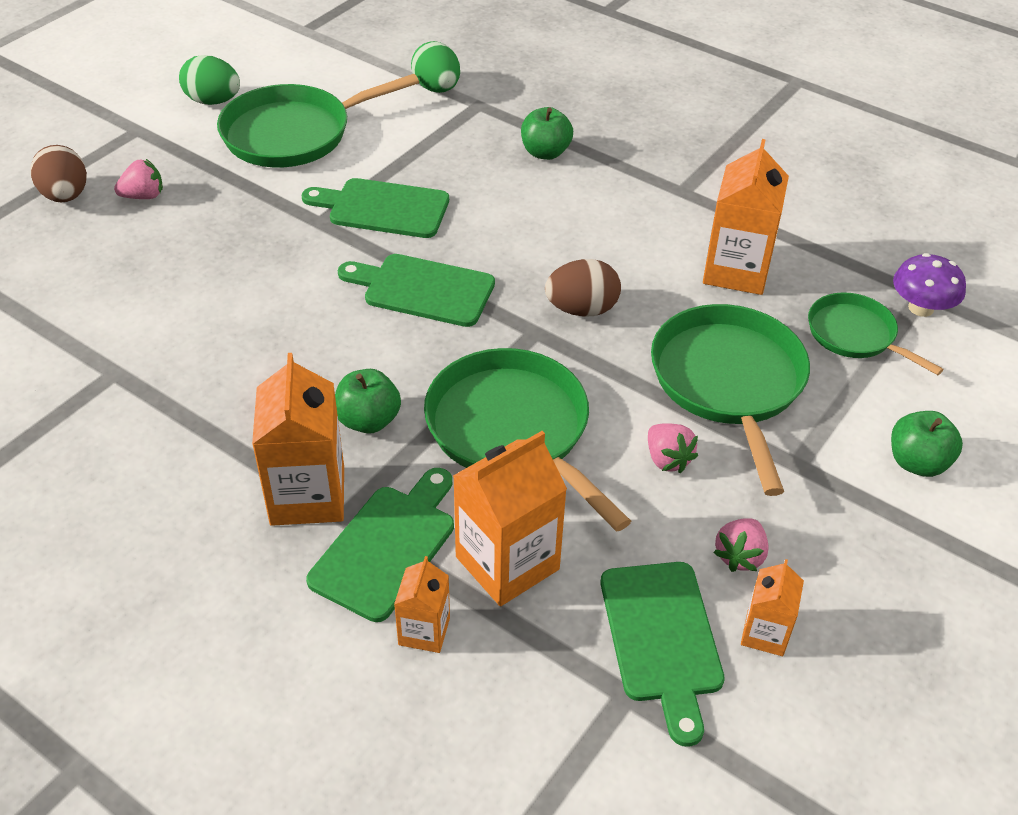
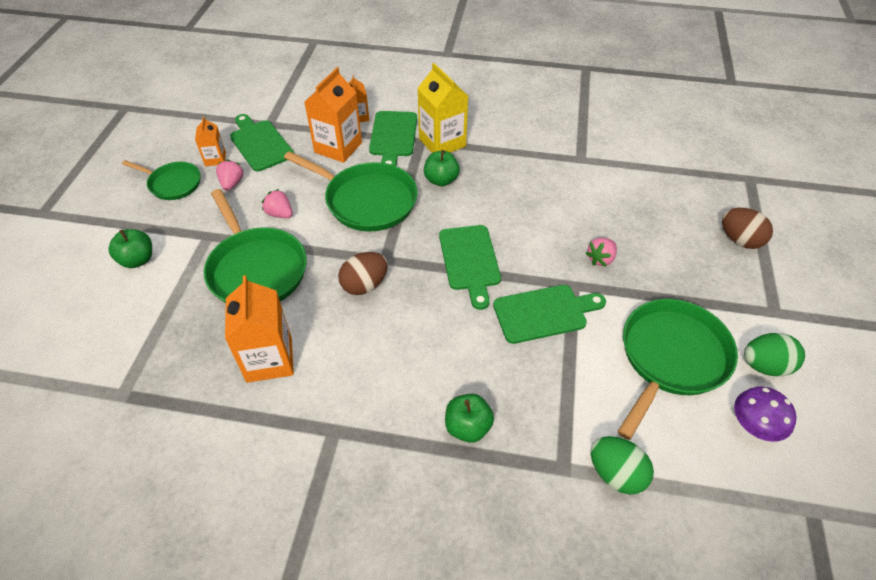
camera: 155 degrees right, 5 degrees up
(143, 196) = (697, 259): pink strawberry -> pink strawberry (600, 259)
(307, 495) = (442, 142): orange carton -> yellow carton
(423, 289) = (470, 261): green cutting board -> green cutting board turned 90 degrees clockwise
(855, 335) = (176, 335): green pan -> green pan (173, 183)
(921, 308) = (125, 379): purple mushroom -> purple mushroom (754, 425)

